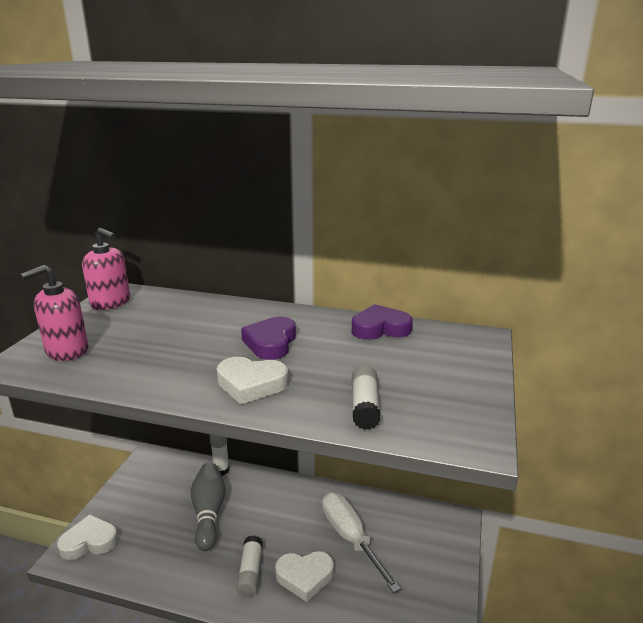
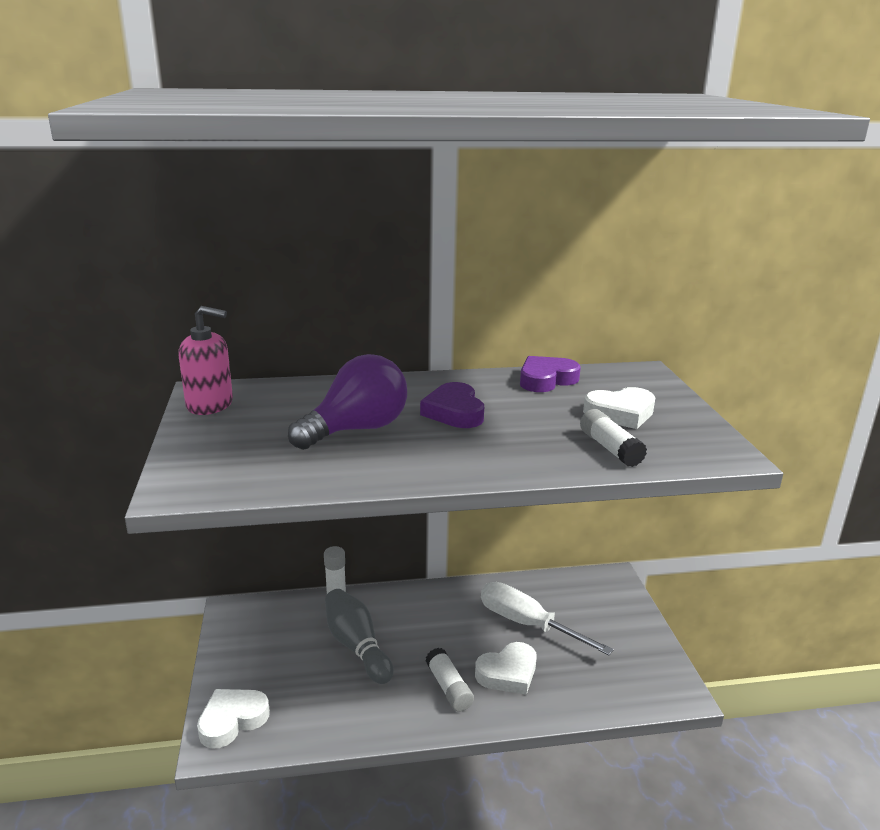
camera: 25 degrees left, 0 degrees up
(67, 351) = (227, 463): pink soap dispenser -> none
(182, 342) = (357, 429): none -> purple light bulb
(251, 384) = (482, 453): white heart -> white heart (620, 413)

